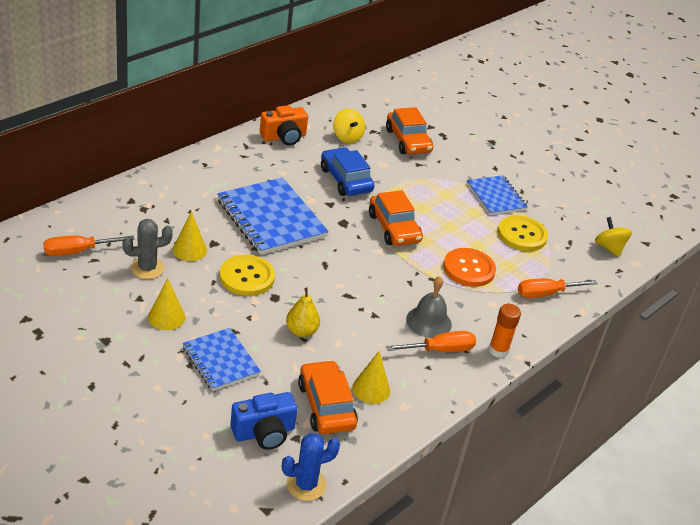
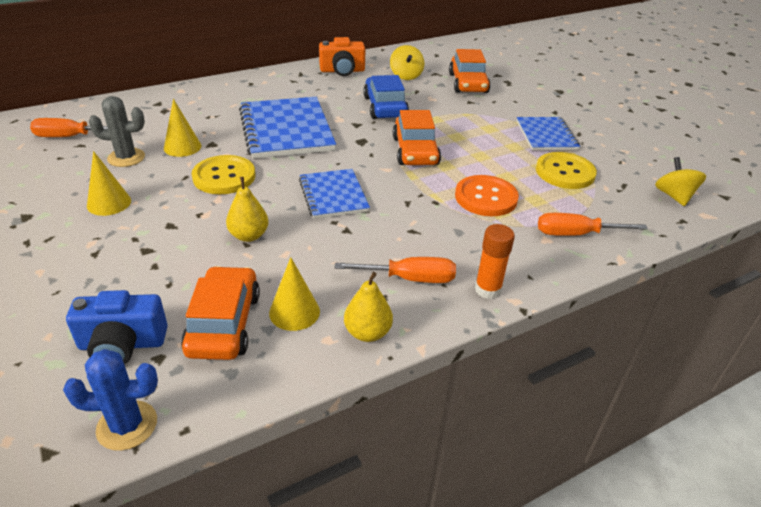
camera: 20 degrees right, 0 degrees up
(220, 361) = (133, 254): blue notebook -> blue notebook (333, 195)
(428, 322) = (410, 245): grey bell -> none
(429, 396) = (367, 333): none -> yellow pear

